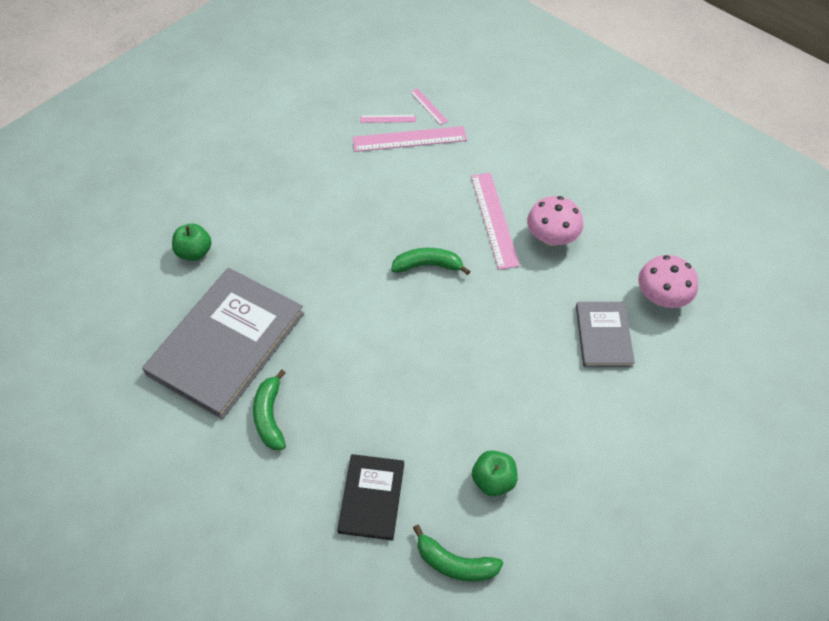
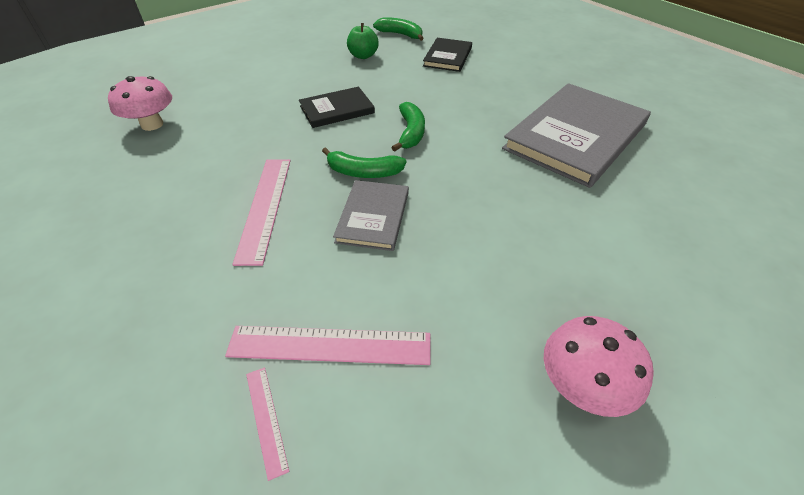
camera: 170 degrees left, 10 degrees down
(195, 252) = (645, 217): green apple -> none
(270, 416) = (525, 94): green banana -> green banana (411, 133)
(388, 118) = (356, 400): pink ruler -> none
(484, 350) = (337, 109): none -> black book
(551, 237) = (212, 181): pink mushroom -> pink mushroom (582, 385)
(603, 336) = (229, 107): grey book -> grey book (373, 217)

